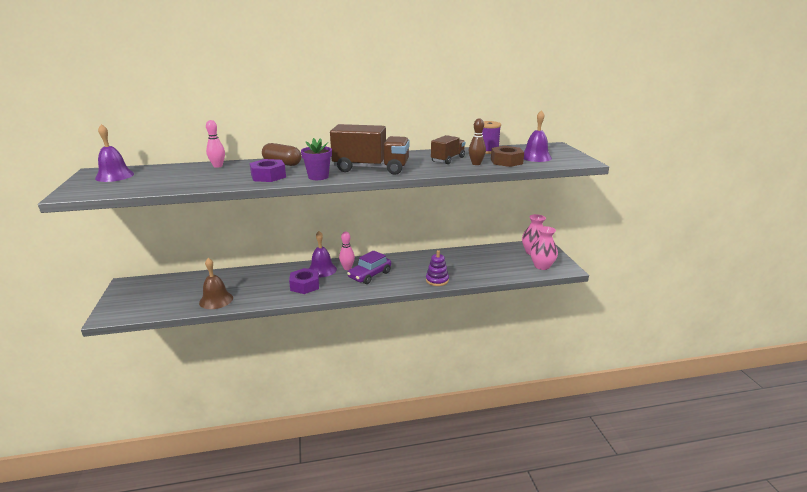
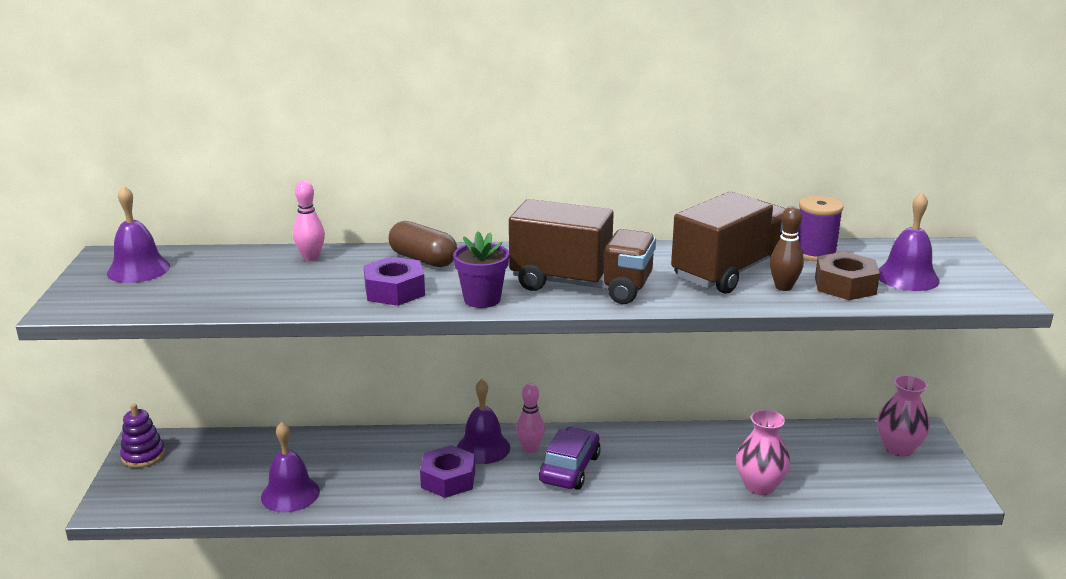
camera: 10 degrees right, 0 degrees up
(216, 300) = (290, 494): brown bell -> purple bell
(370, 275) = (570, 469): purple car -> purple car turned 150 degrees clockwise
(437, 280) = (695, 494): purple stacking toy -> purple stacking toy (143, 456)
(448, 159) = (731, 271): brown truck -> brown truck, size x1.71
(542, 266) = (910, 483): pink vase -> pink vase (759, 486)

